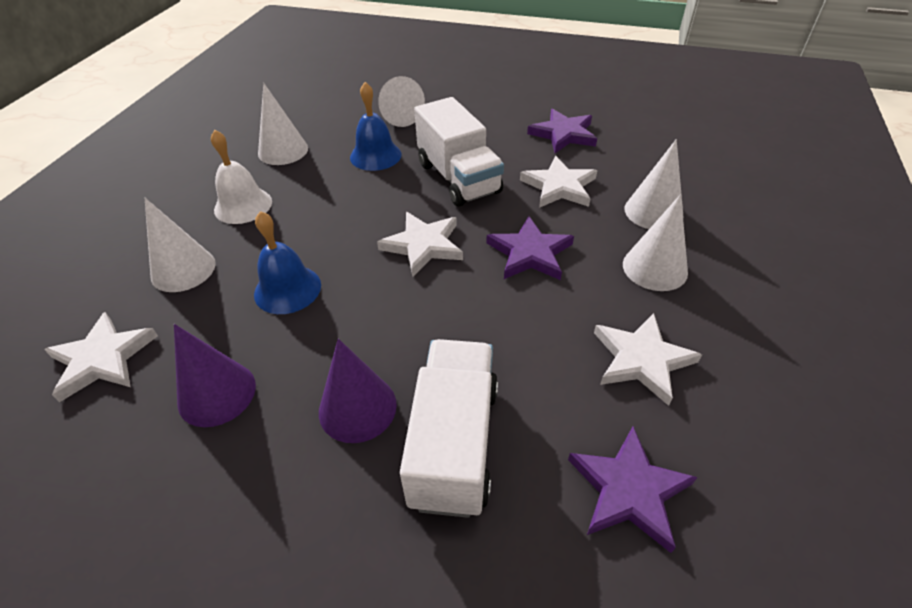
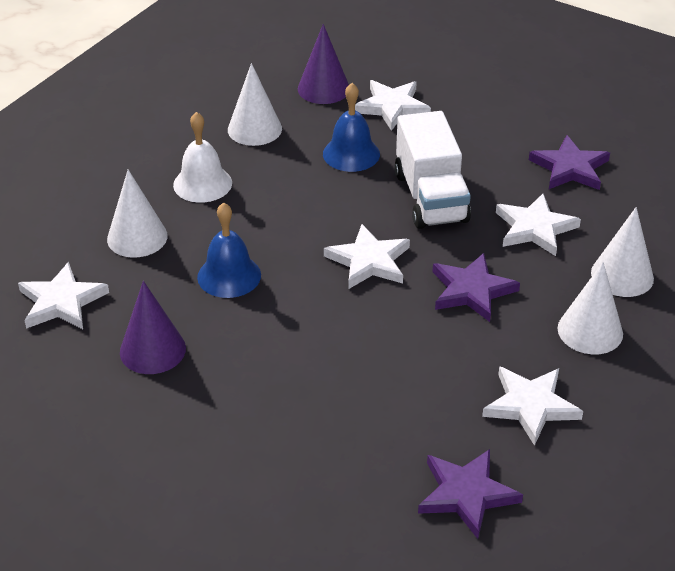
camera: 15 degrees right, 5 degrees down
(357, 407) = (266, 387): purple cone -> purple cone (323, 88)
(398, 114) = (392, 107): white cone -> white star
(453, 442) = (337, 430): white truck -> none

